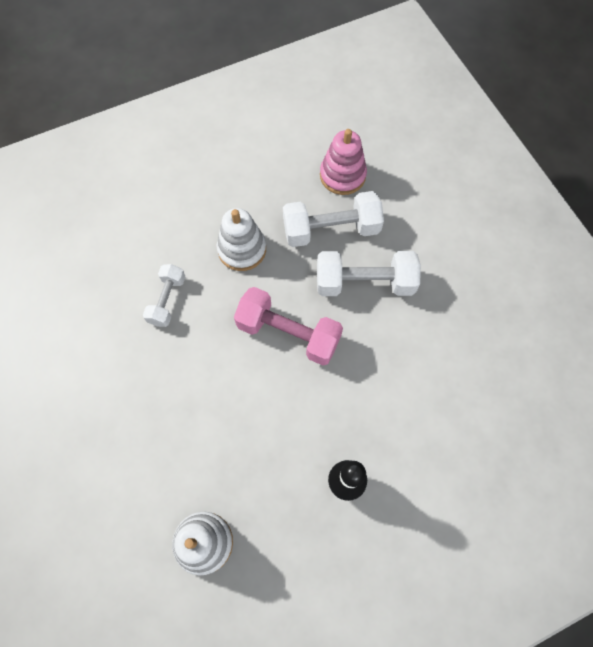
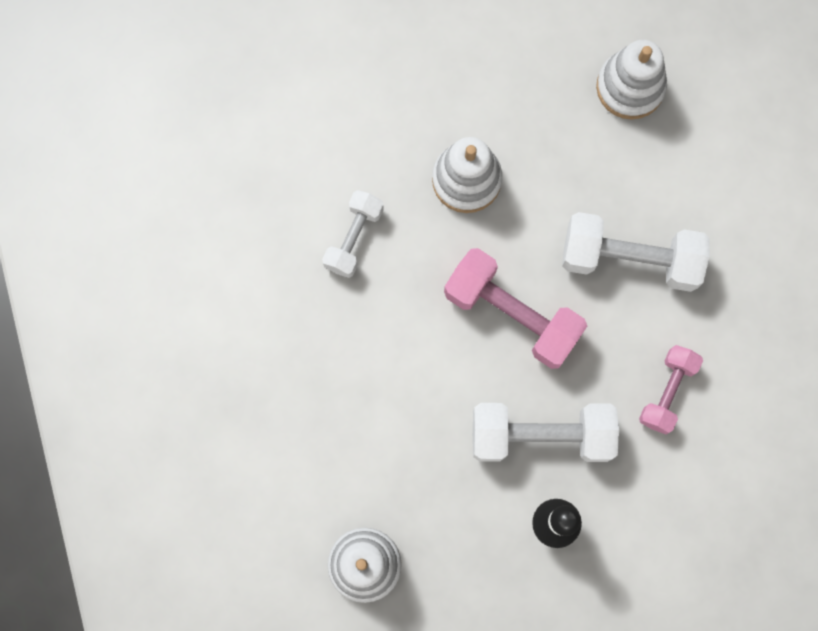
camera: 10 degrees right, 10 degrees up
(331, 230) = (597, 170): white dumbbell -> white dumbbell (541, 435)
(342, 175) = (630, 87): pink stacking toy -> white stacking toy
(410, 369) = (667, 392): none -> pink dumbbell

